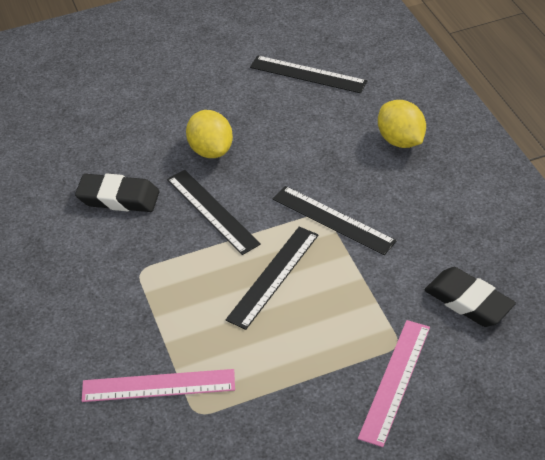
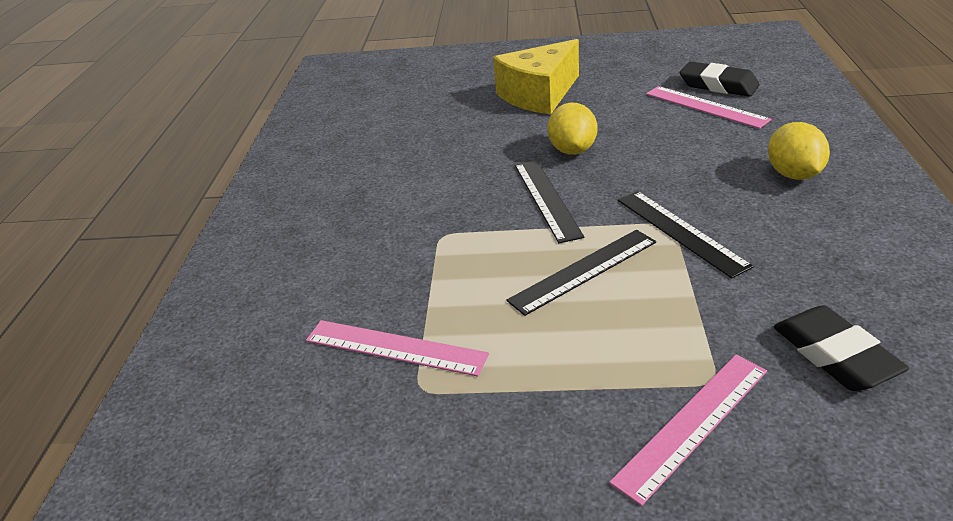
camera: 25 degrees right, 10 degrees down
(118, 198) = (458, 172): black eraser -> black eraser (718, 85)
(149, 85) = (539, 95): none -> yellow cheese
(308, 74) = (705, 106): black ruler -> pink ruler

